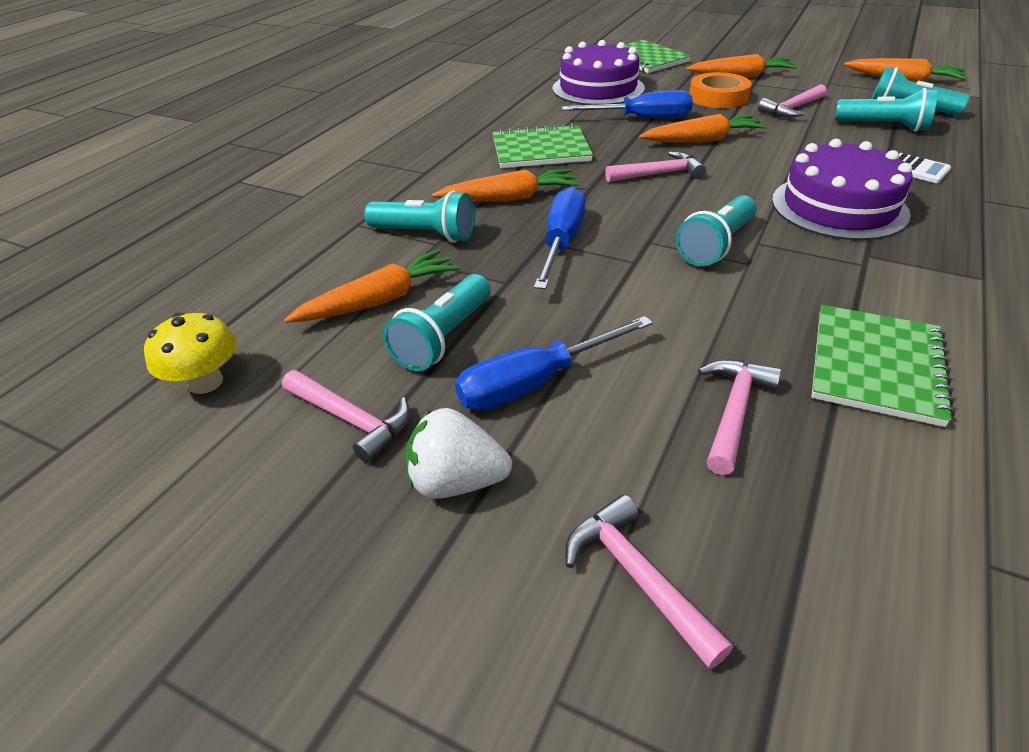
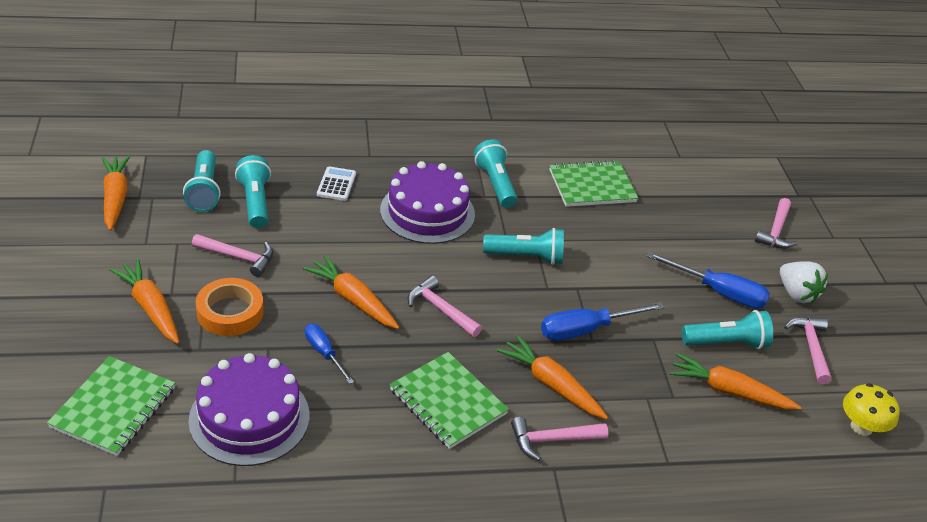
camera: 130 degrees left, 0 degrees up
(425, 234) = (643, 410): turquoise flashlight -> turquoise flashlight (495, 184)
(641, 119) = (324, 353): blue screwdriver -> blue screwdriver, size x0.61
(734, 412) = (668, 223): pink hammer -> pink hammer (552, 440)

